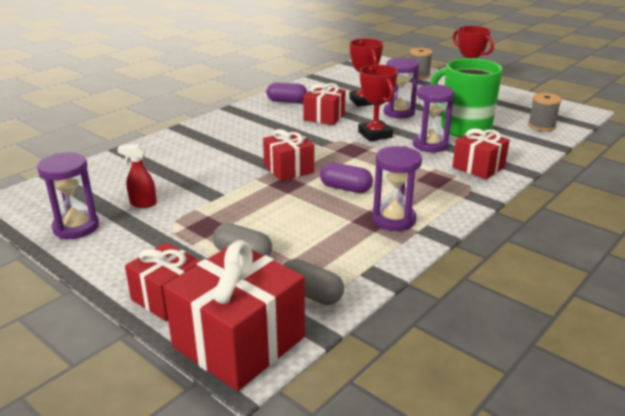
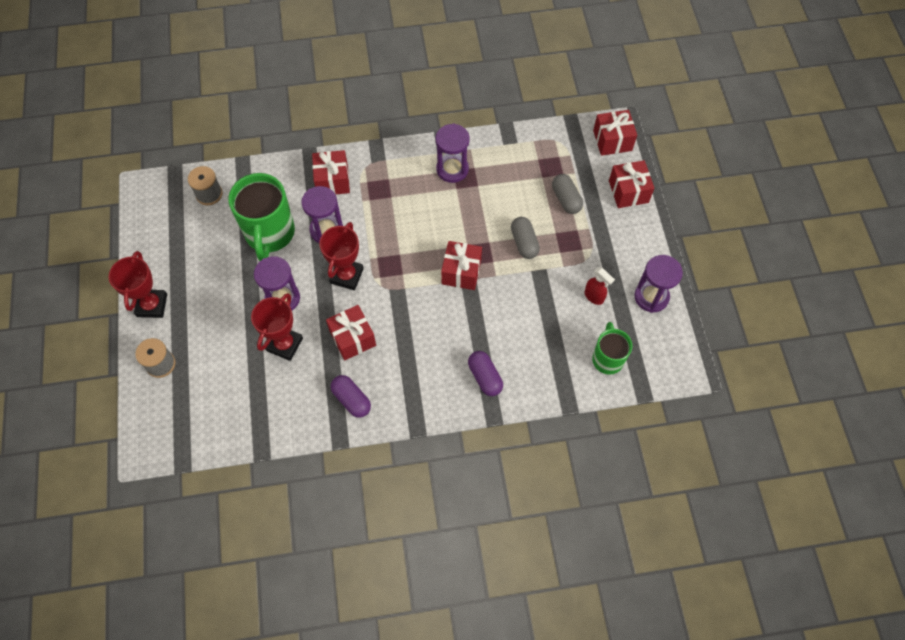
camera: 140 degrees left, 35 degrees up
(99, 178) = (607, 358): none -> green mug
(239, 342) = (612, 140): red gift -> red gift, size x0.61
(311, 294) = (555, 146): grey capsule -> grey capsule (524, 243)
(345, 188) = (446, 220): purple capsule -> purple capsule (485, 377)

